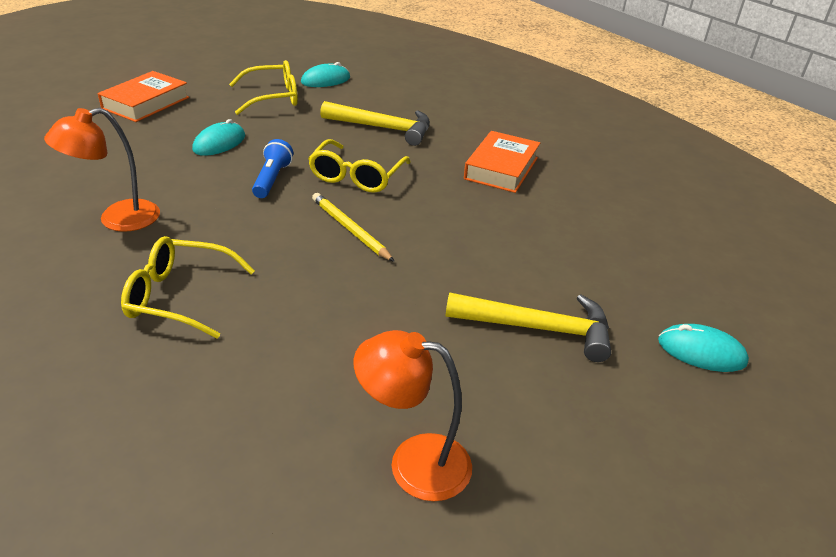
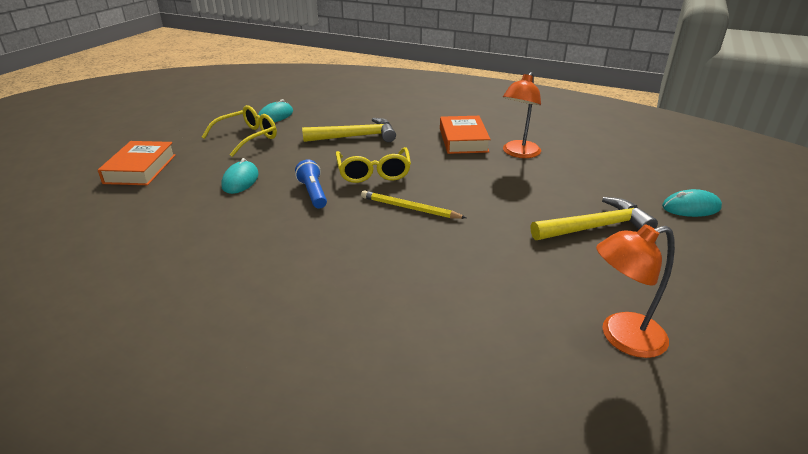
camera: 25 degrees left, 5 degrees down
(117, 219) = (217, 261): orange lamp -> orange lamp (518, 153)
(179, 296) = (336, 298): yellow glasses -> none

